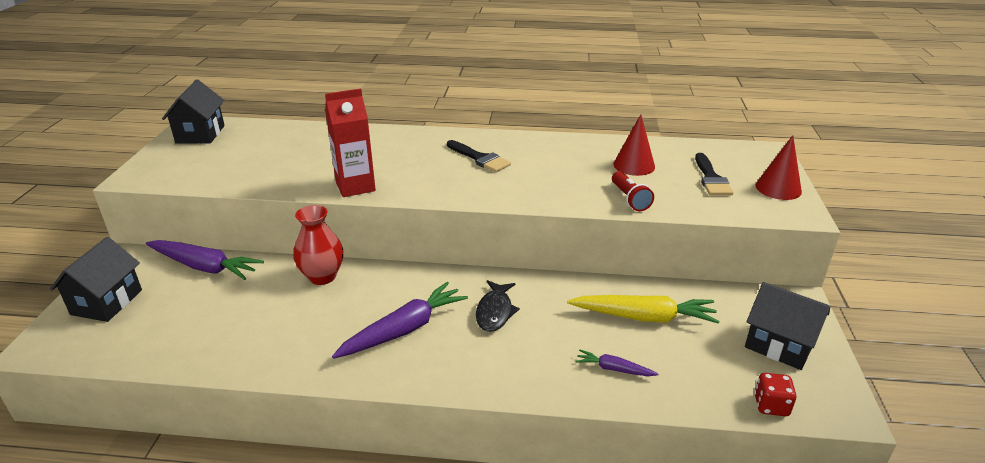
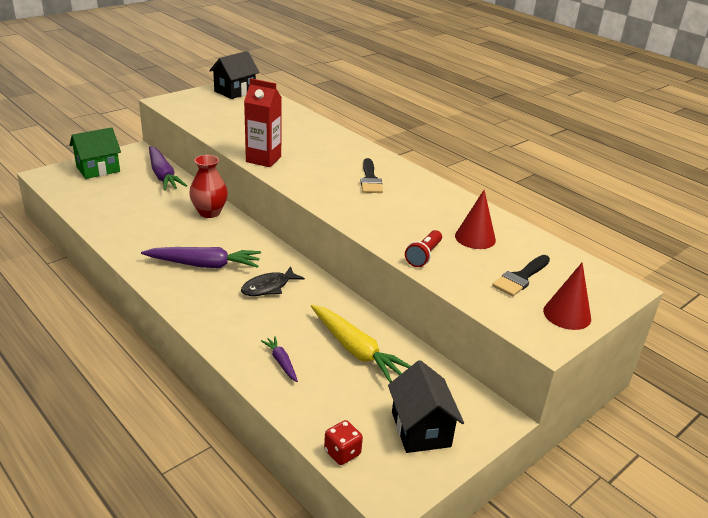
camera: 40 degrees right, 0 degrees up
(107, 302) = (98, 169): black house -> green house

